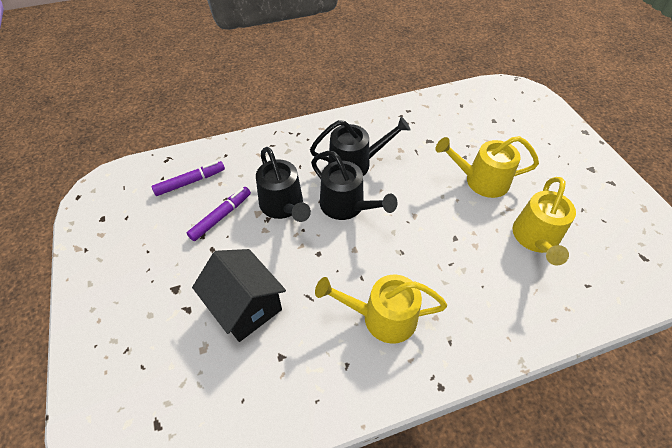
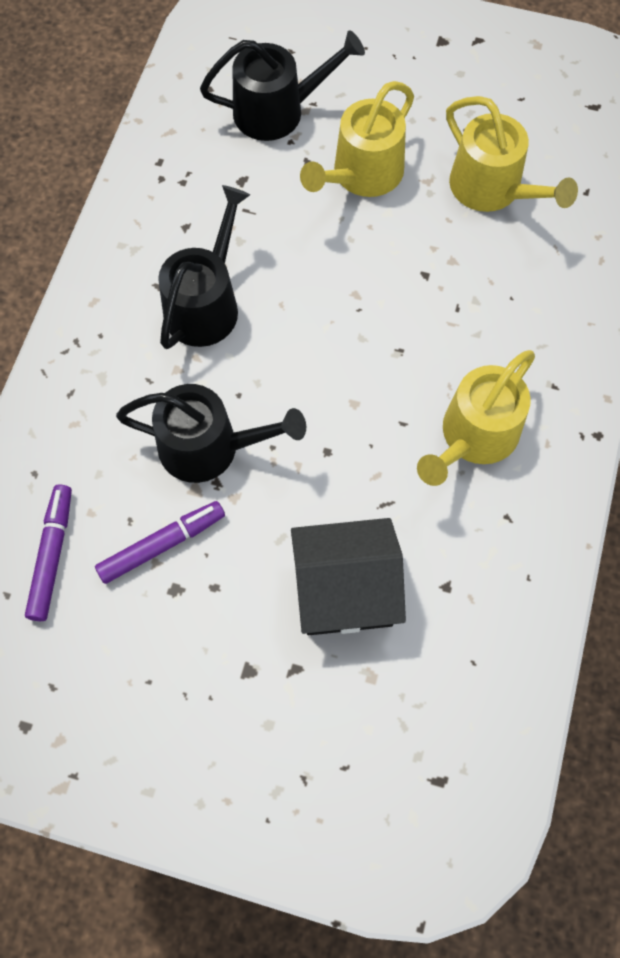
camera: 55 degrees left, 15 degrees up
(221, 216) = (162, 544): purple marker -> purple marker turned 75 degrees clockwise
(346, 206) = (274, 365): black watering can -> black watering can (277, 111)

